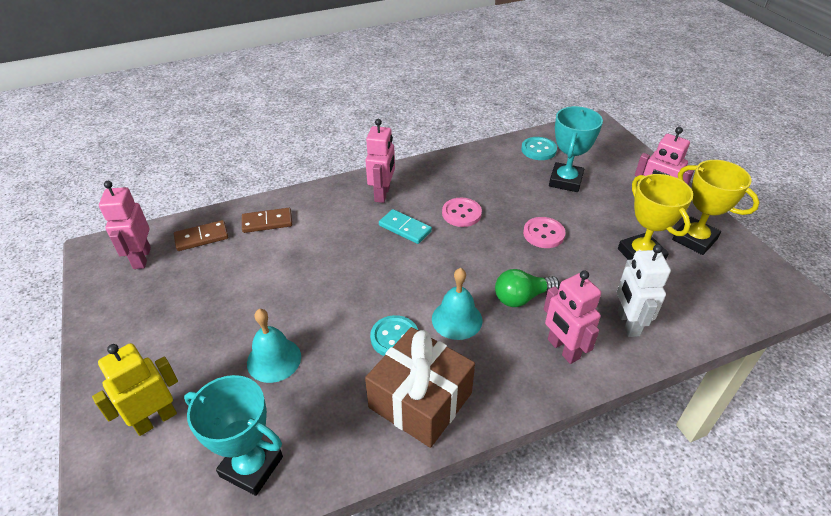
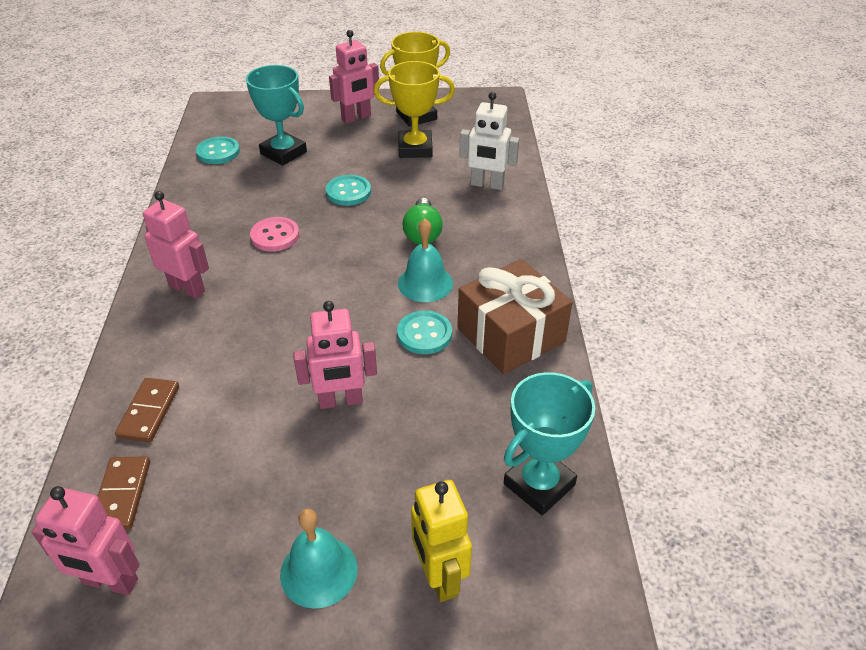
camera: 70 degrees left, 0 degrees up
(274, 359) = (402, 443): turquoise bell -> turquoise bell (318, 571)
(405, 228) = (264, 285): turquoise domino -> none
(543, 234) = (348, 192): pink button -> turquoise button
(563, 349) = (496, 229): pink robot -> pink robot (340, 401)

